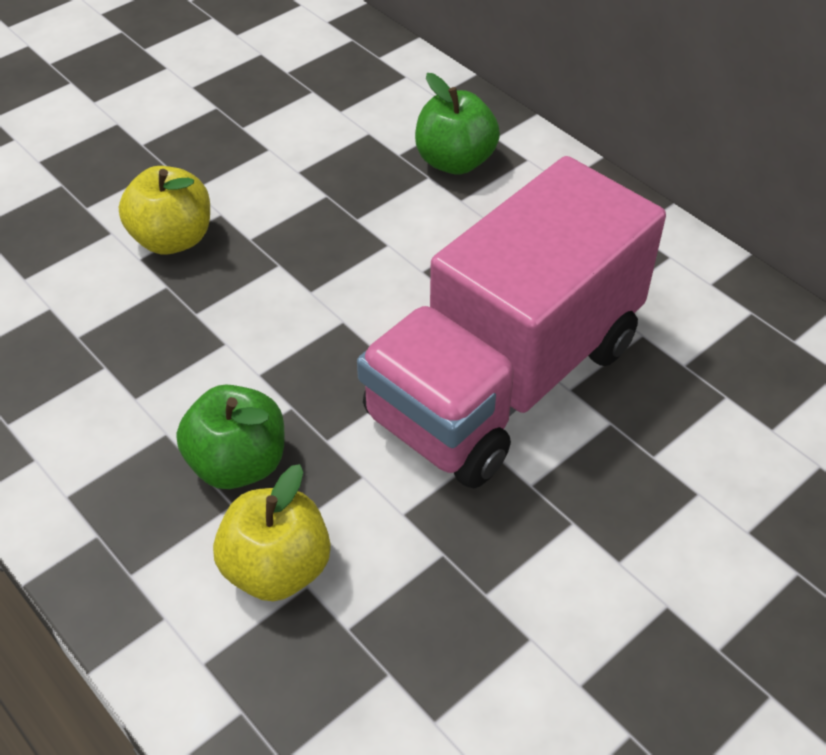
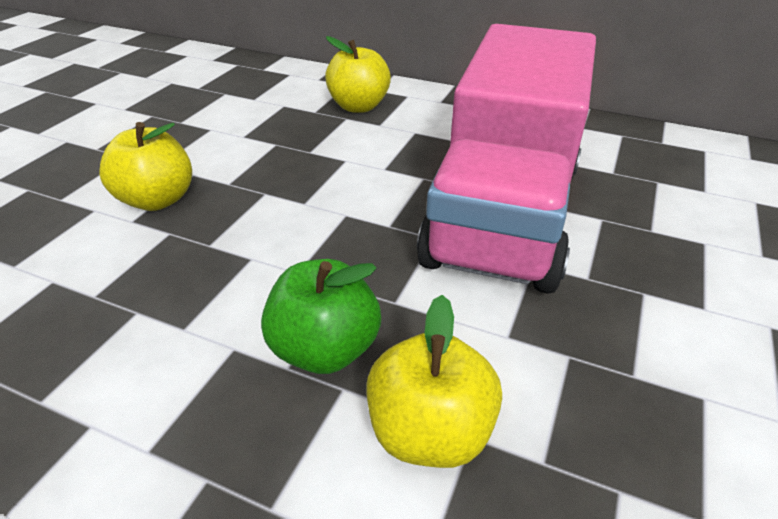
camera: 25 degrees left, 10 degrees down
(455, 161) = (358, 106): green apple -> yellow apple

